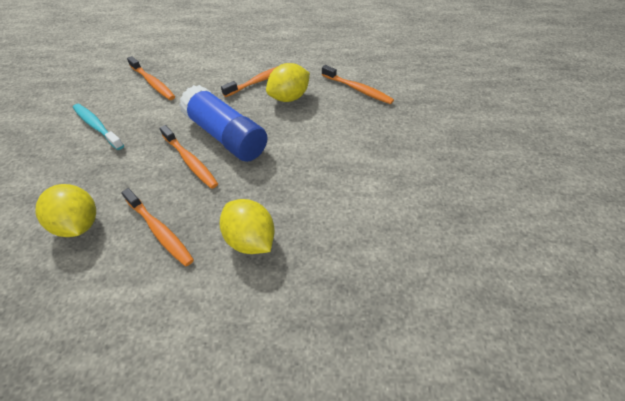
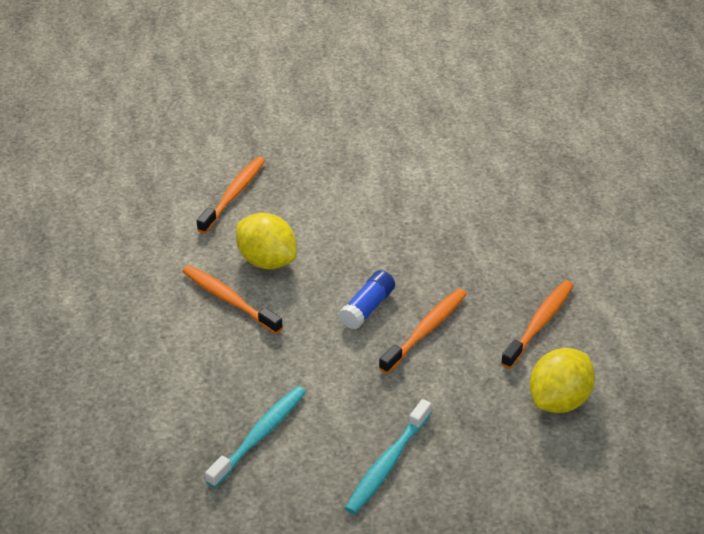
camera: 100 degrees left, 10 degrees down
(153, 83) = (259, 435): orange toothbrush -> turquoise toothbrush
(226, 136) = (367, 308): blue glue stick -> blue glue stick, size x0.49
(250, 239) = (520, 249): yellow lemon -> none

